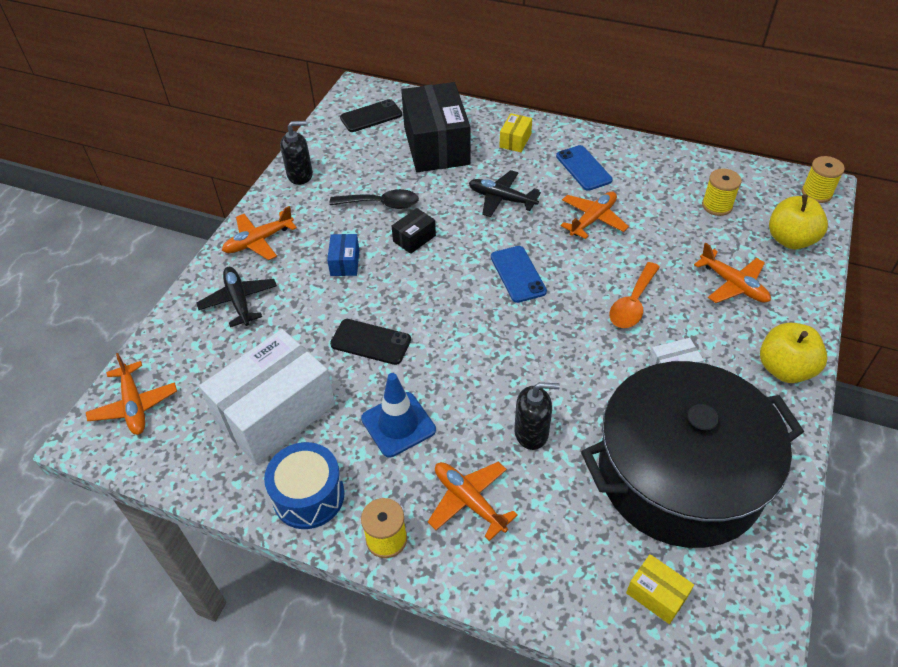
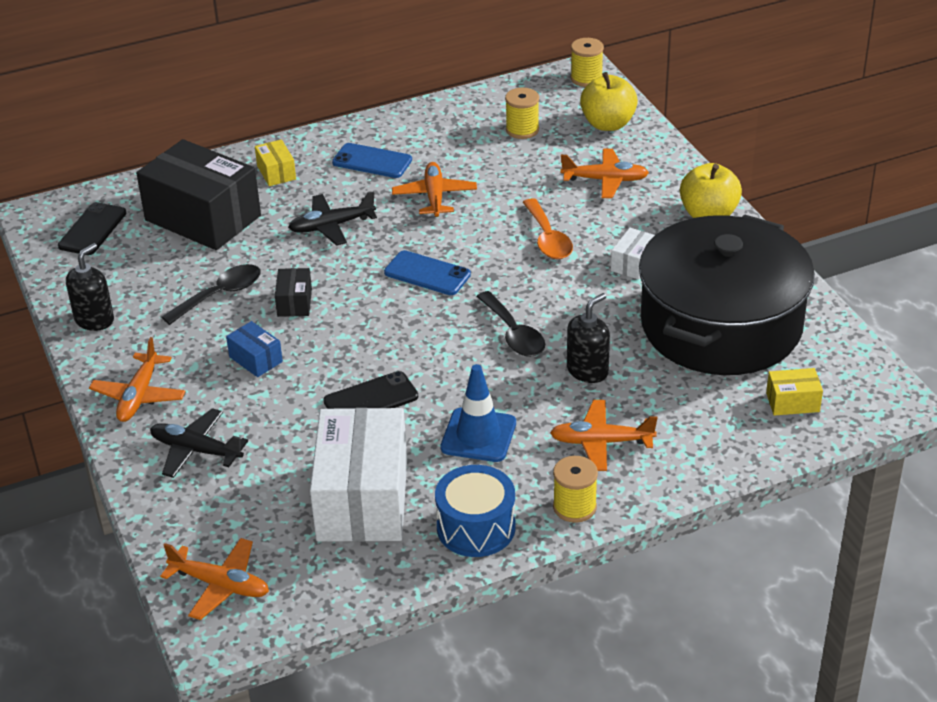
camera: 45 degrees left, 10 degrees down
(517, 363) = (514, 334): none -> black spoon

